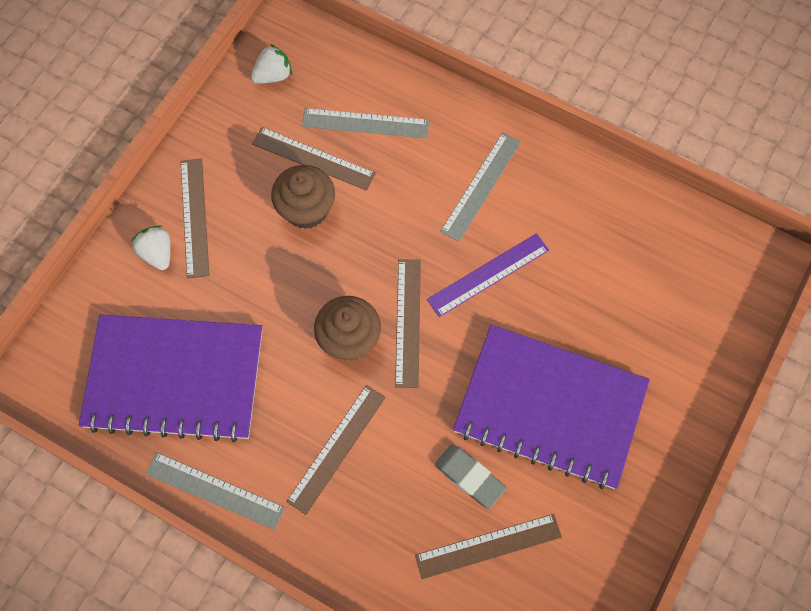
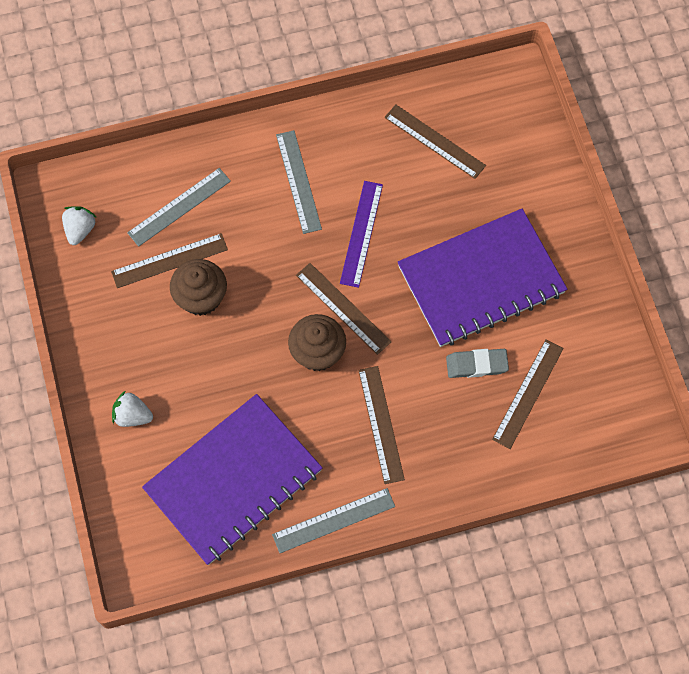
camera: 45 degrees left, 0 degrees up
(194, 217) = (131, 370): brown ruler -> brown ruler (434, 141)

